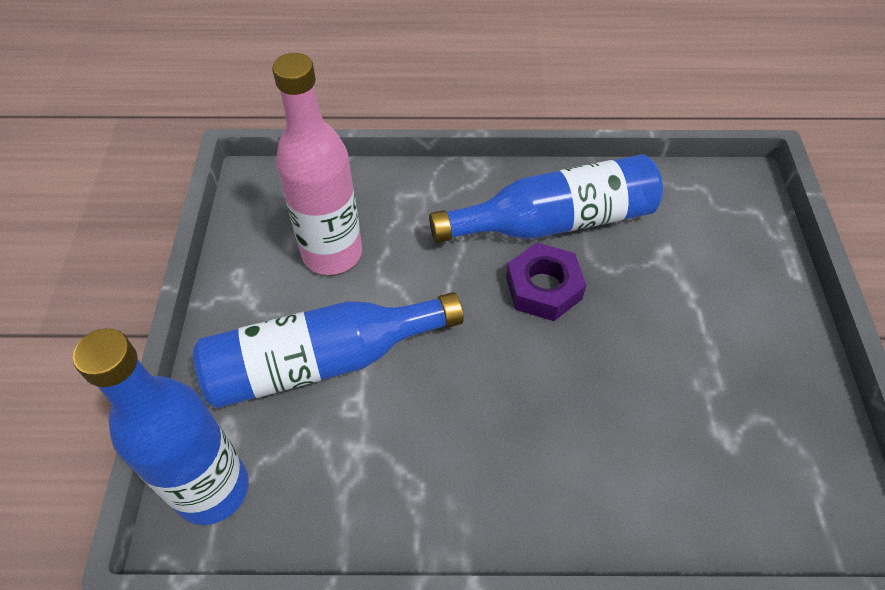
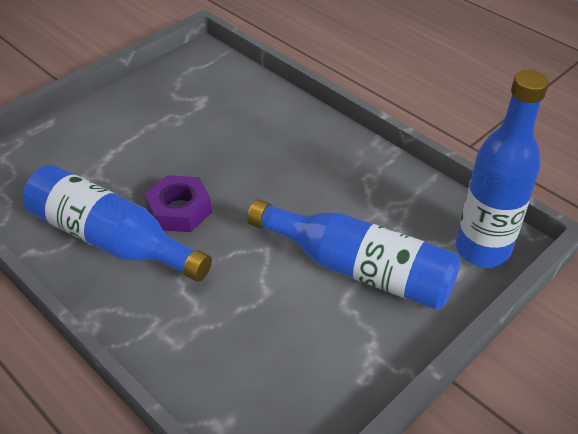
camera: 135 degrees left, 10 degrees down
(332, 253) = (279, 337): pink bottle -> none

